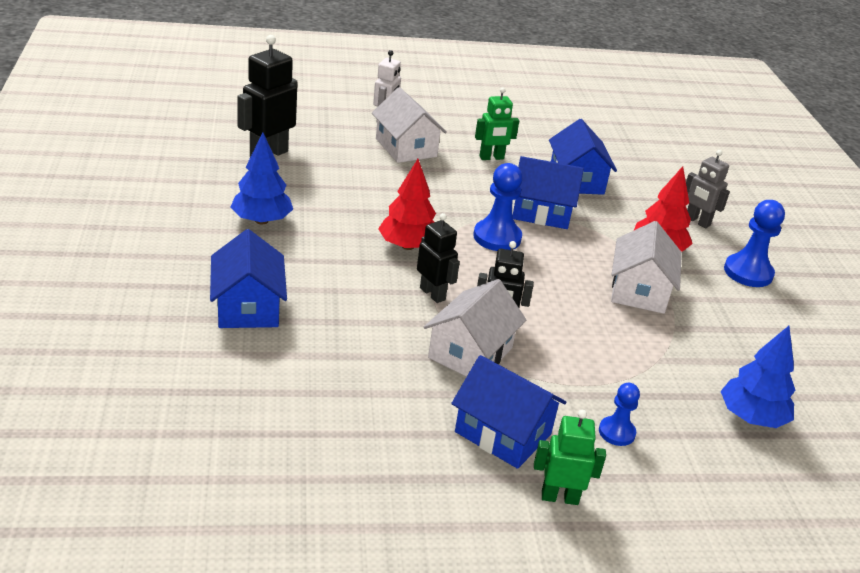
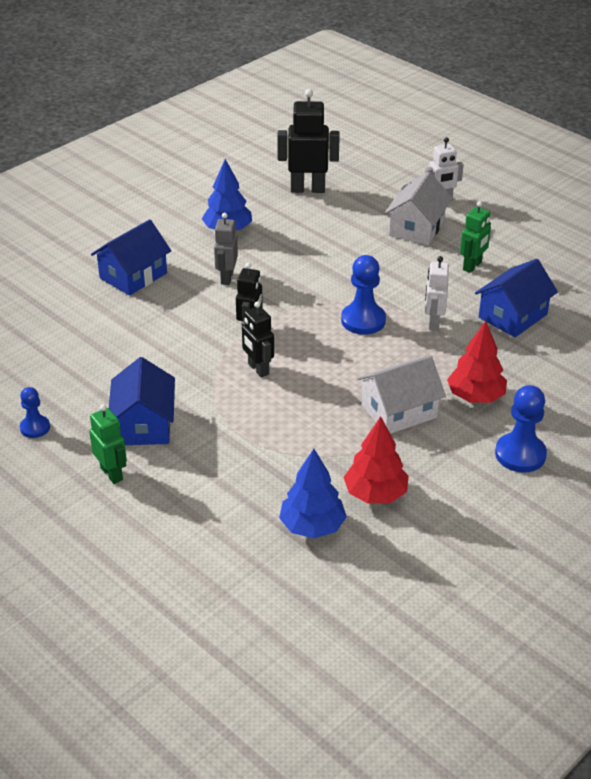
camera: 55 degrees right, 5 degrees up
(408, 246) = (290, 293): red tree -> red tree (375, 494)
(470, 353) = (208, 374): white house -> none
(491, 158) = (472, 266): green robot -> green robot turned 90 degrees counterclockwise
(541, 212) = (433, 322): blue house -> white robot
(616, 432) = (208, 470): blue pawn -> blue pawn (35, 427)
(697, 221) = (557, 398): grey robot -> grey robot (226, 278)

